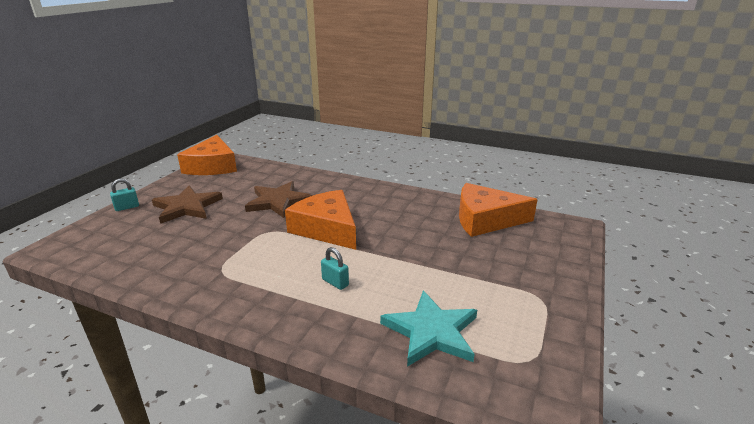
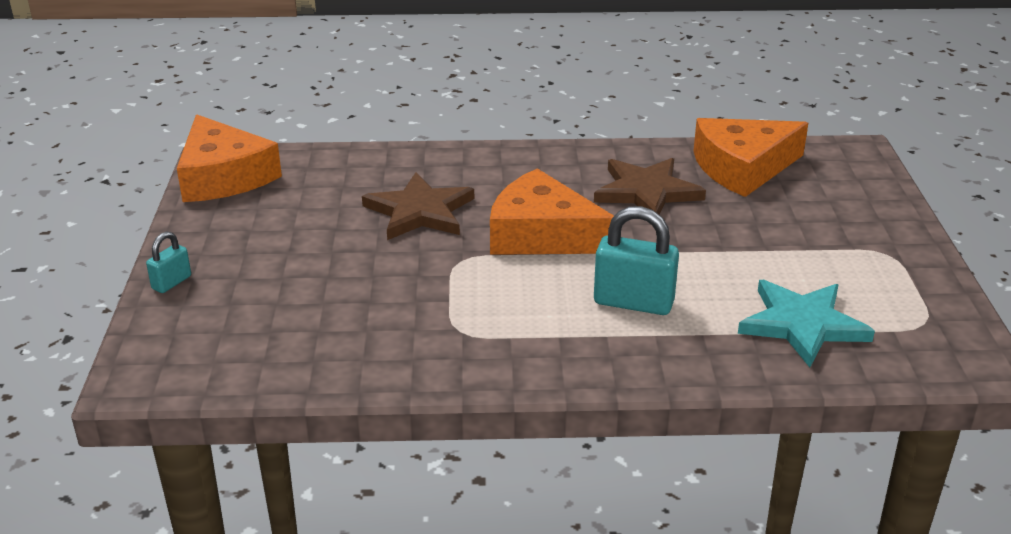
camera: 25 degrees left, 5 degrees up
(187, 207) = (278, 256): brown star -> brown star (646, 192)
(335, 282) = (633, 302): turquoise padlock -> turquoise padlock, size x1.86

